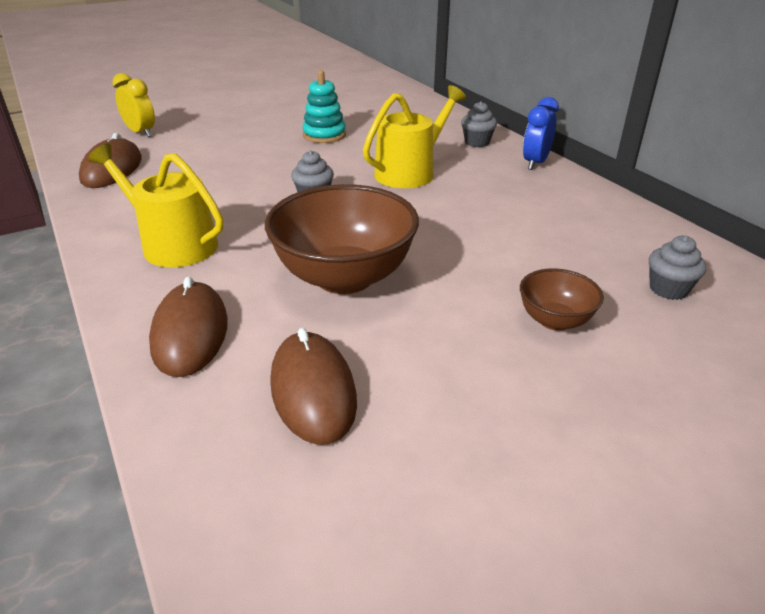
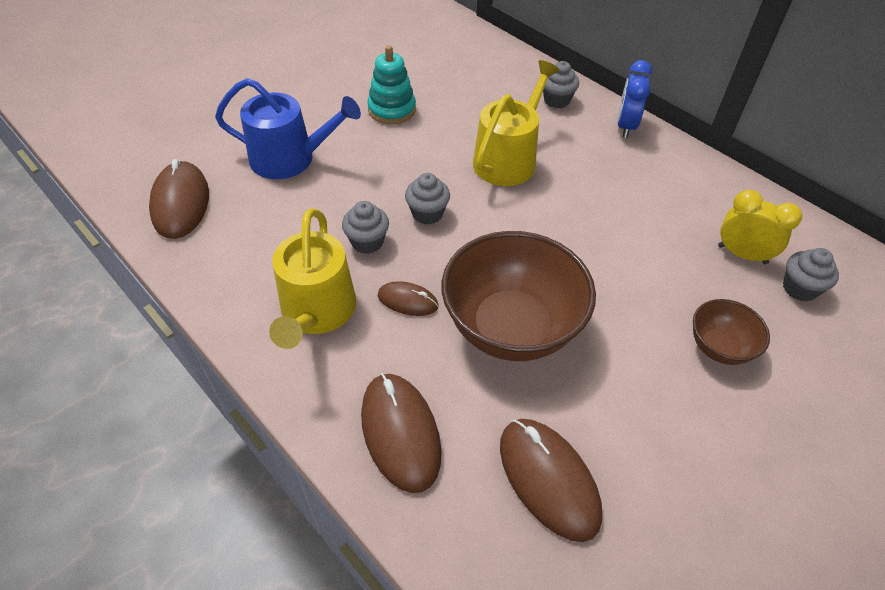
camera: 15 degrees left, 15 degrees up
(141, 133) = (179, 134): yellow clock -> yellow clock (742, 254)
(173, 244) = (316, 312): yellow watering can -> yellow watering can turned 105 degrees counterclockwise
(219, 154) = (290, 159): none -> blue watering can
(248, 207) = (367, 242): none -> grey cupcake
(259, 247) = (407, 301): none -> brown mouse

